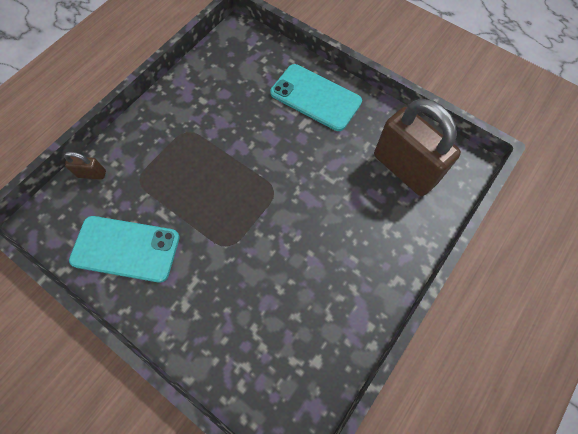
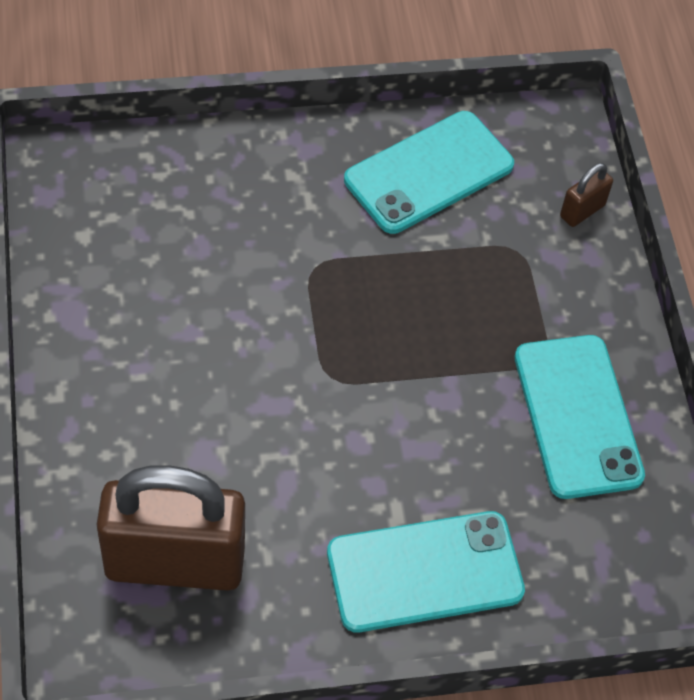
camera: 130 degrees right, 10 degrees down
(202, 102) = (577, 416): none -> turquoise phone

